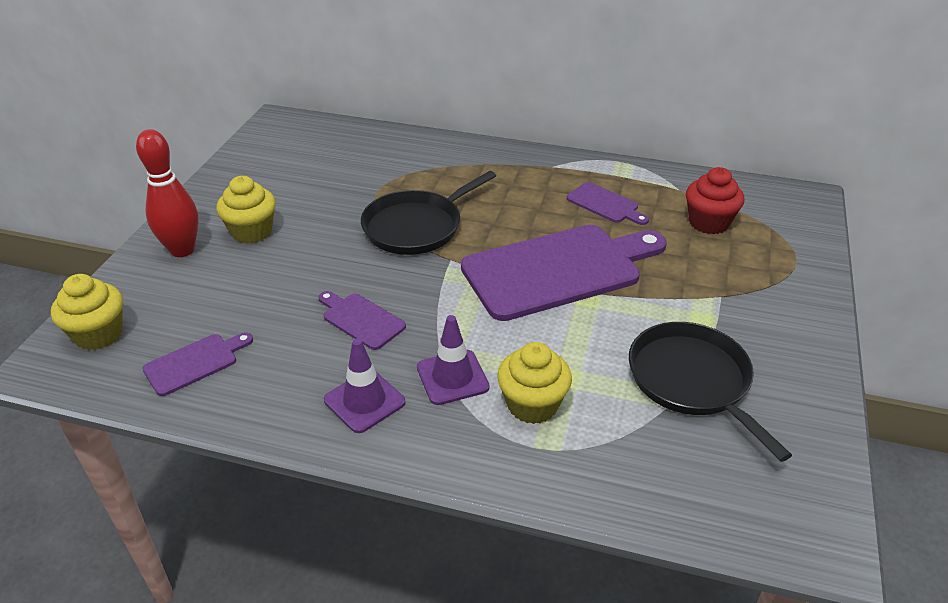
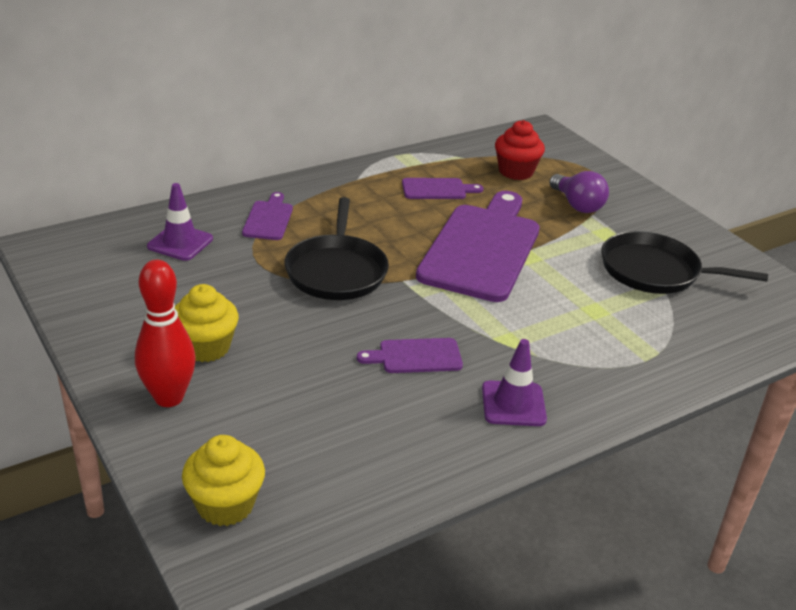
camera: 50 degrees left, 5 degrees down
(195, 363) = (351, 465): purple cutting board -> purple cutting board (268, 219)
(452, 377) = (537, 353): purple traffic cone -> purple traffic cone (180, 243)
(532, 405) = (605, 338): yellow cupcake -> none
(719, 280) = (577, 205): none -> purple light bulb

